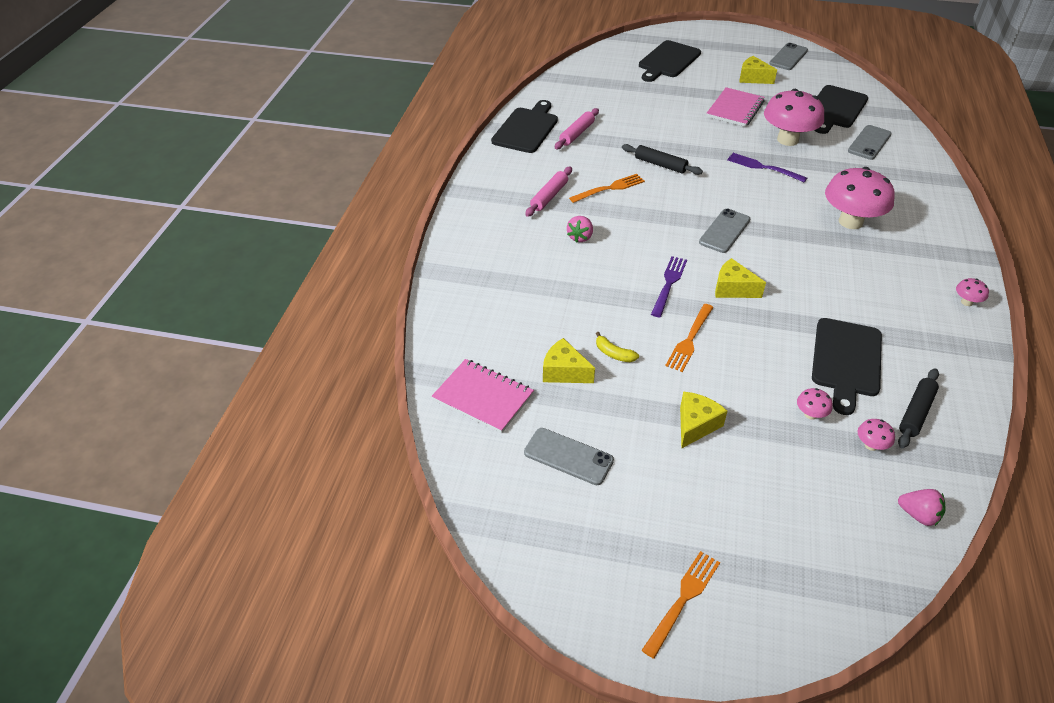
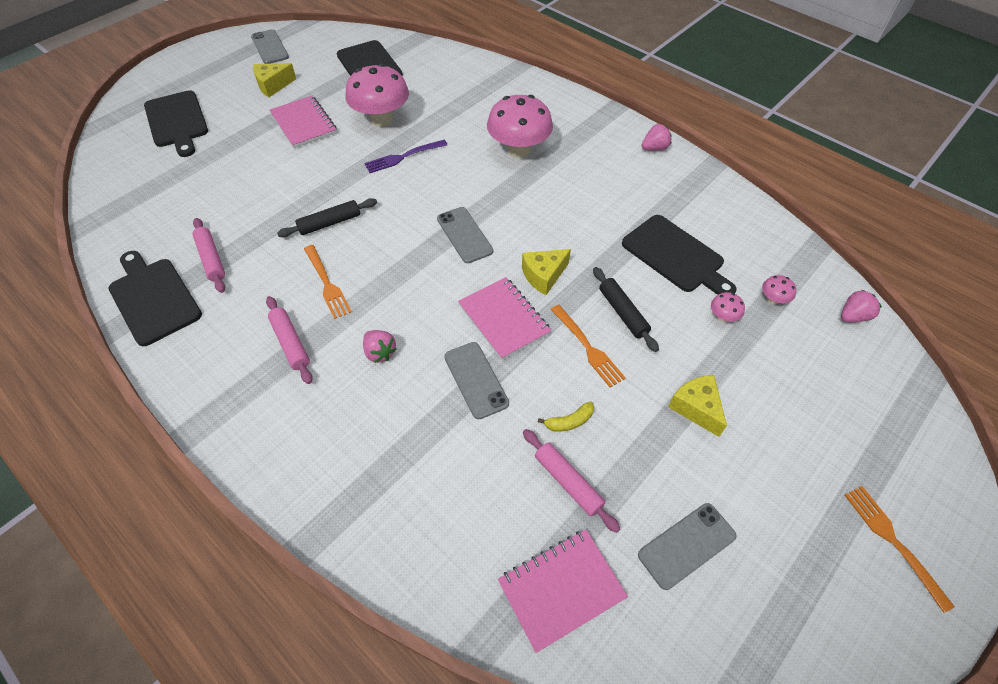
camera: 60 degrees left, 10 degrees up
(564, 371) = (568, 482): yellow cheese -> pink rolling pin
(609, 188) = (327, 283): orange fork -> orange fork turned 150 degrees clockwise
(669, 284) = (504, 319): purple fork -> pink notebook
(869, 143) = (433, 78): grey phone -> grey phone (476, 380)
(916, 413) = (752, 251): black rolling pin -> black rolling pin (623, 313)
(966, 302) = (654, 148): pink mushroom -> pink strawberry

